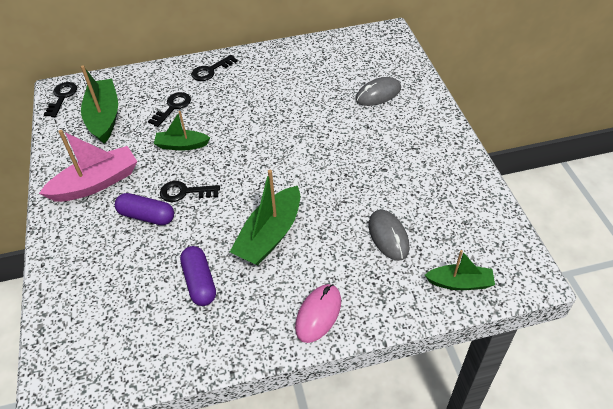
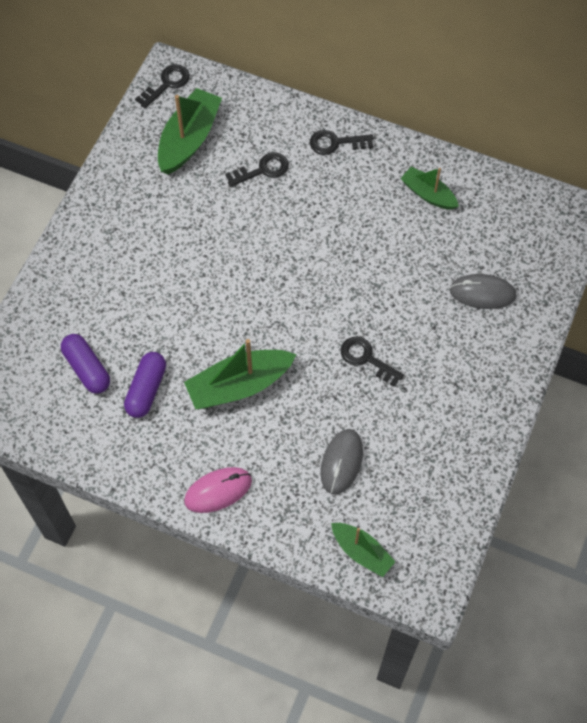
camera: 35 degrees right, 15 degrees up
(96, 183) = (131, 219): pink boat -> none
(147, 216) = (150, 289): purple capsule -> purple capsule (87, 369)
(182, 145) = (237, 226): green boat -> green boat (428, 194)
(185, 192) = (200, 285): black key -> black key (366, 359)

